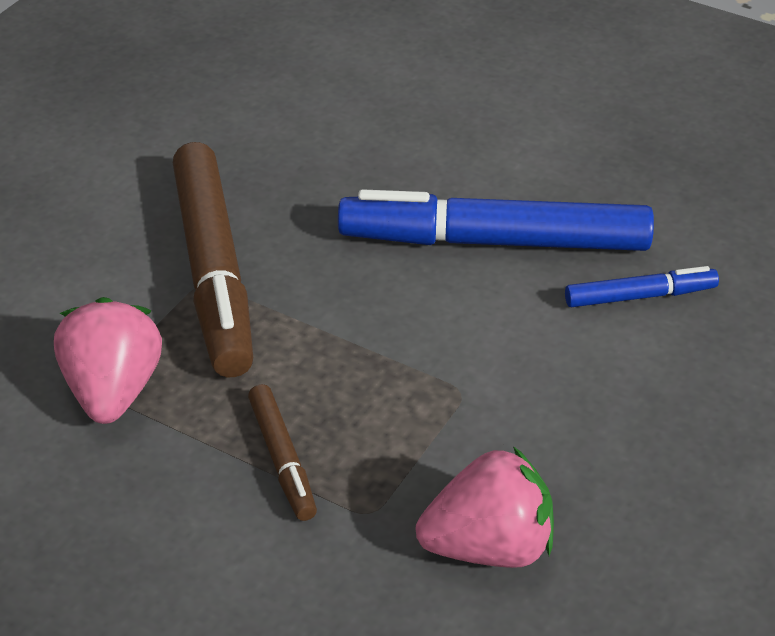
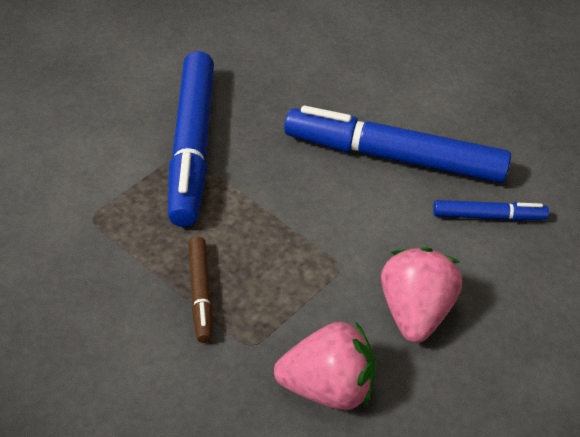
camera: 10 degrees right, 5 degrees up
(113, 391) = (100, 222): pink strawberry -> pink strawberry (415, 312)
(214, 272) = (192, 146): brown marker -> blue marker

